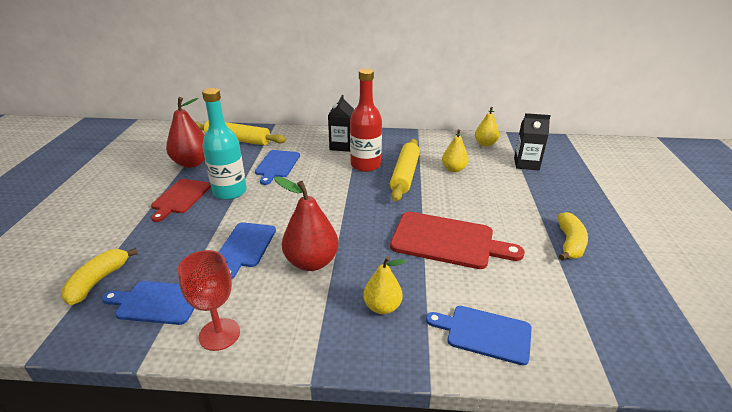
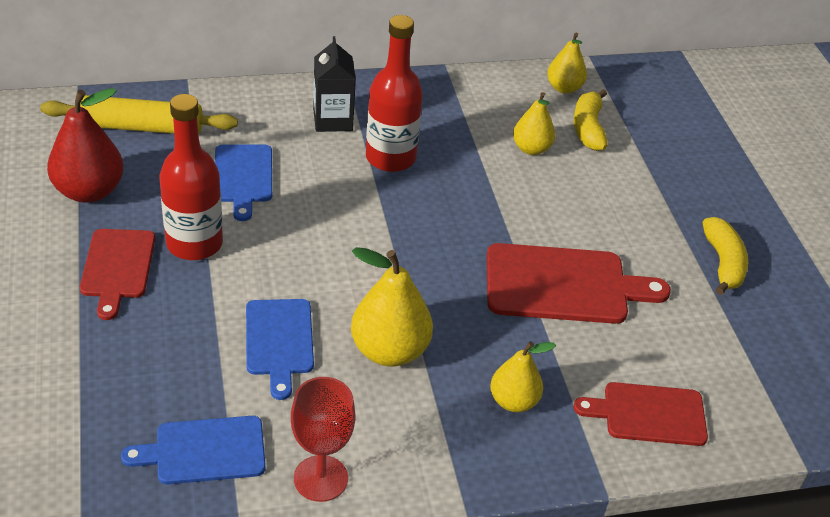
camera: 20 degrees left, 10 degrees up
(98, 281) = (92, 435): yellow banana -> yellow banana (588, 128)
(230, 192) = (194, 244): turquoise bottle -> red bottle
(311, 262) = (389, 351): red pear -> yellow pear
(405, 175) = (461, 171): yellow rolling pin -> none
(484, 333) = (649, 414): blue cutting board -> red cutting board
(526, 164) = (636, 124): black carton -> none

